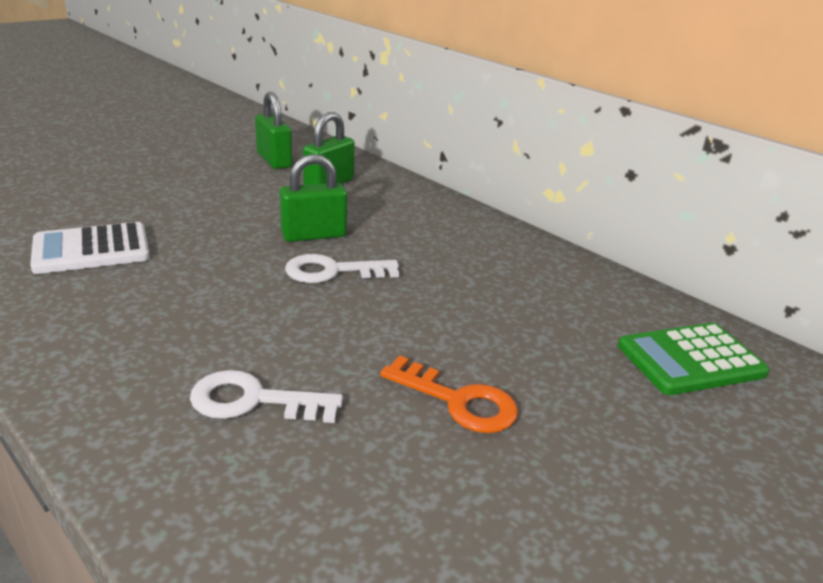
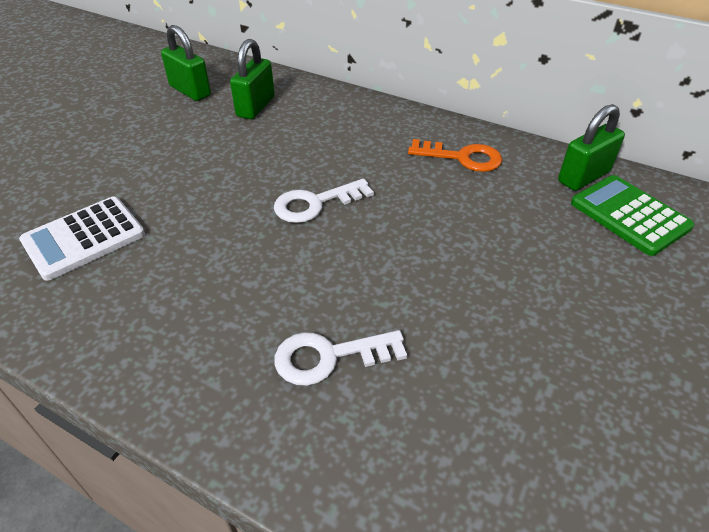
camera: 15 degrees left, 15 degrees up
(313, 235) = (276, 168): green padlock -> green padlock (583, 177)
(458, 401) = (486, 306): orange key -> orange key (462, 157)
(690, 360) = (629, 215): green calculator -> green calculator turned 90 degrees clockwise

